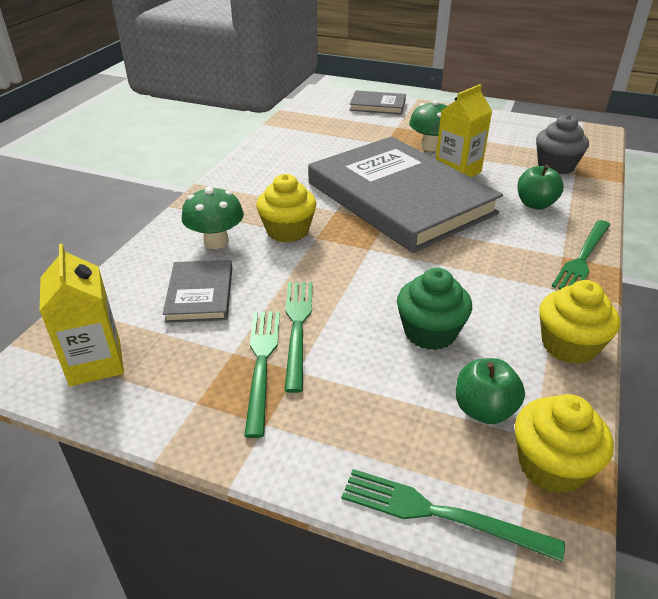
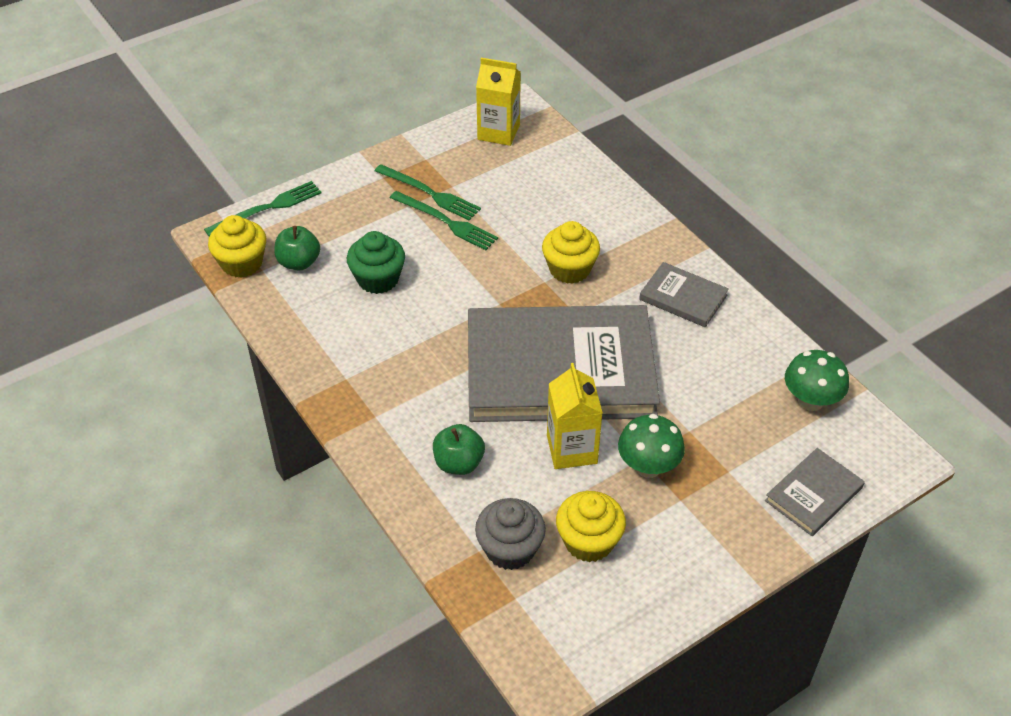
camera: 125 degrees right, 10 degrees up
(200, 294) = (527, 193): grey book -> grey book (683, 297)
(216, 242) = (590, 224): green mushroom -> green mushroom (810, 401)
(569, 345) = (296, 337): yellow cupcake -> yellow cupcake (589, 541)
(583, 258) = (359, 426): green fork -> none

